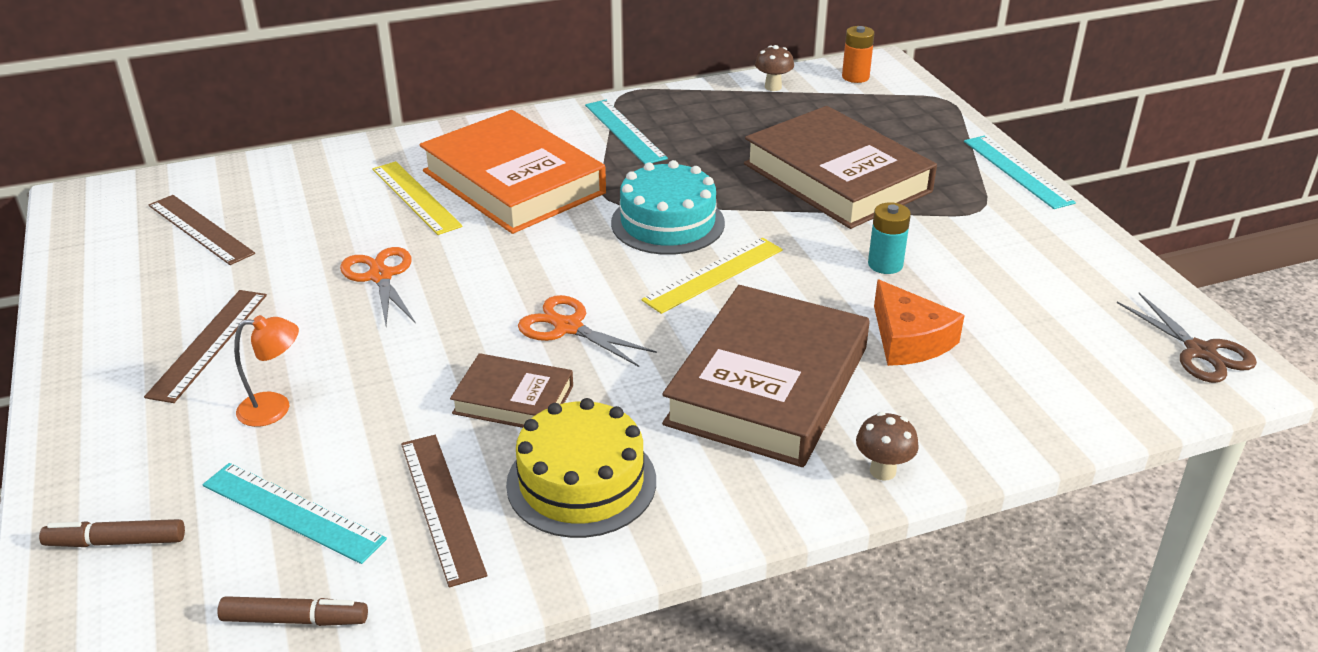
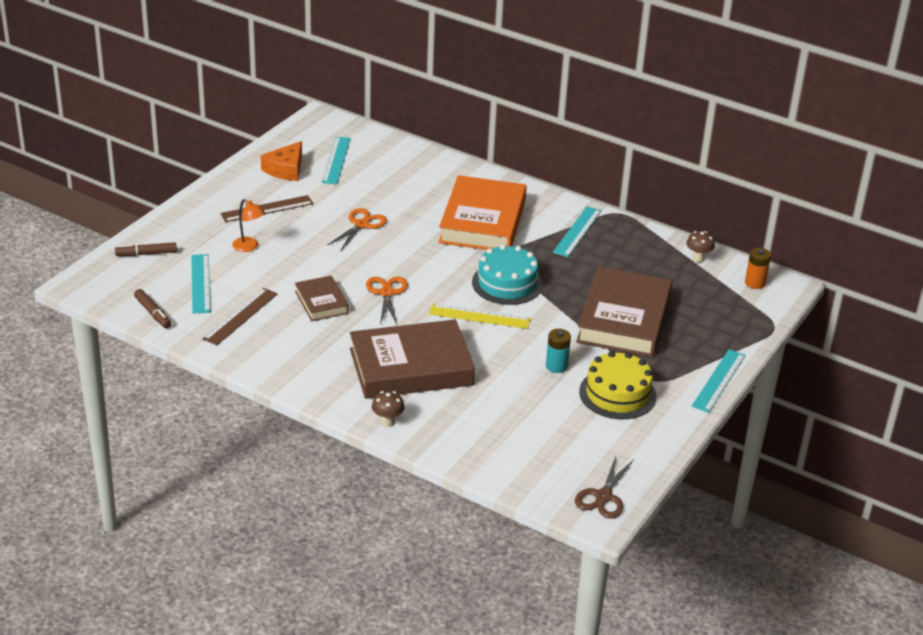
camera: 50 degrees right, 0 degrees up
(116, 542) = (146, 254): brown marker -> brown marker turned 60 degrees counterclockwise
(200, 229) = (336, 160): brown ruler -> turquoise ruler
(415, 197) = (433, 201): yellow ruler -> none
(581, 482) = (291, 344): yellow cake -> yellow cake (617, 394)
(909, 339) = (498, 396): orange cheese -> orange cheese (286, 169)

